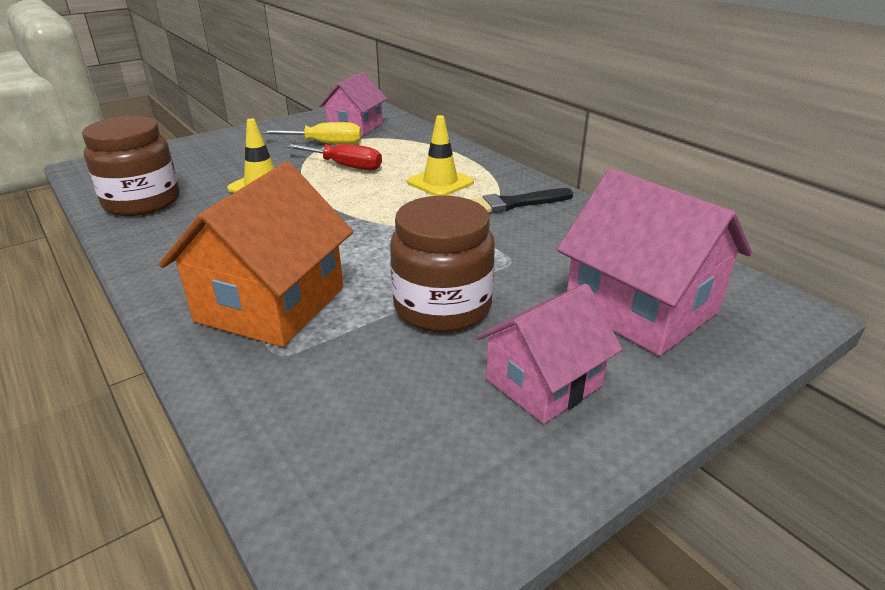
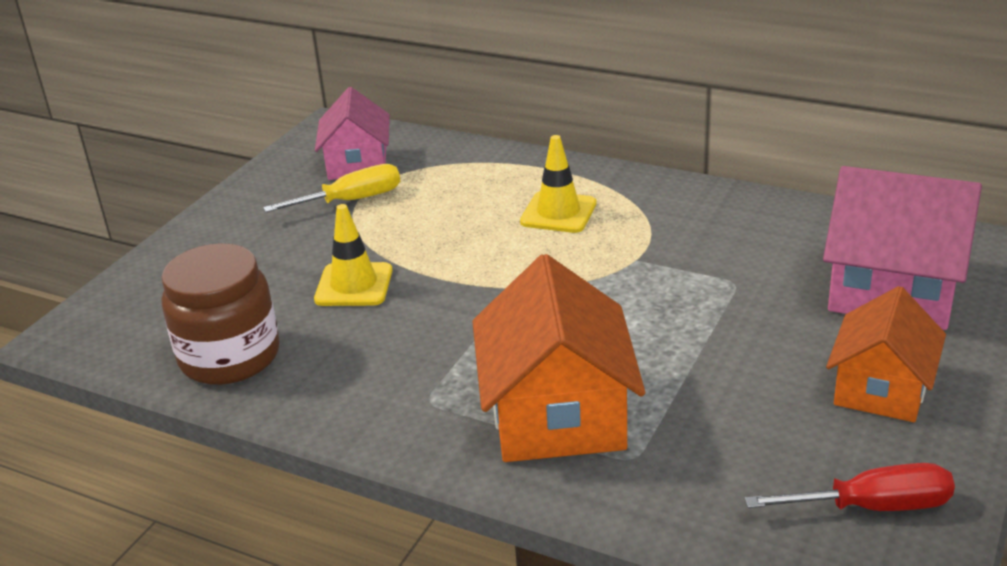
camera: 25 degrees left, 0 degrees up
(345, 166) = (419, 225): red screwdriver -> red screwdriver (873, 507)
(442, 307) = (724, 354): brown jar -> none
(513, 204) = (666, 215): black brush -> none
(543, 383) = (881, 389): pink house -> orange house

